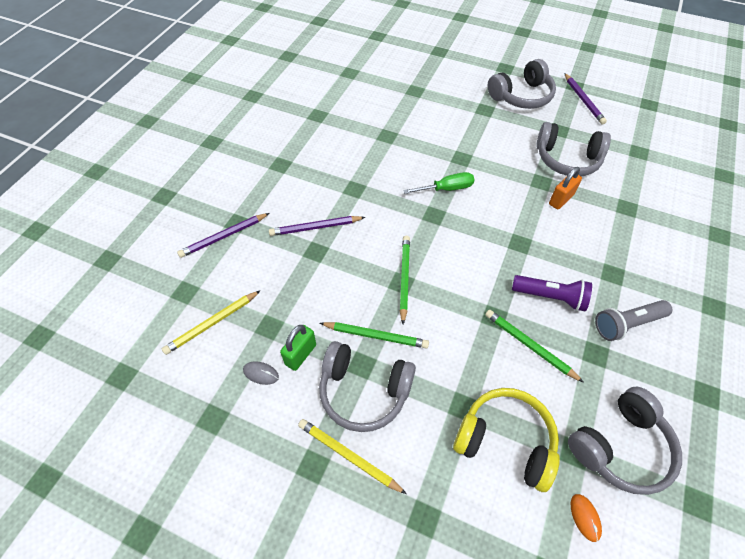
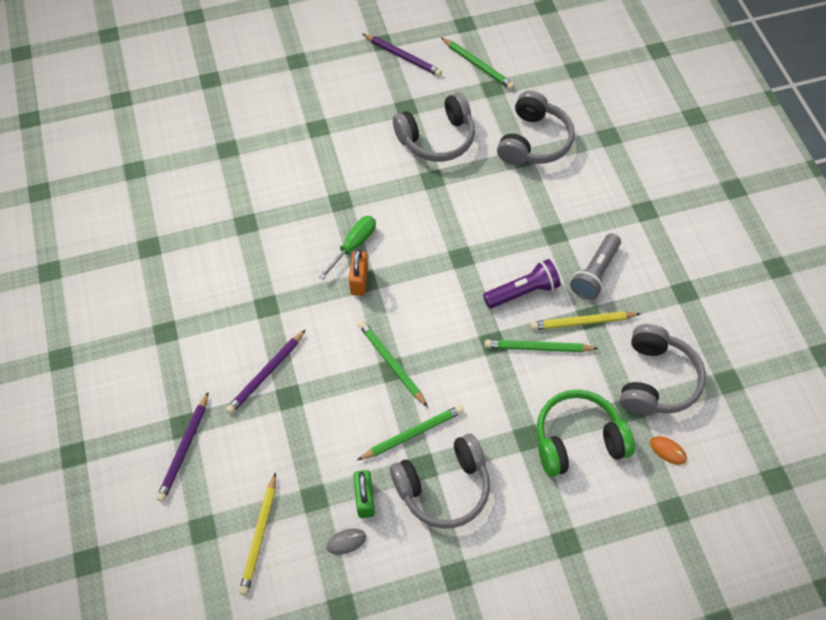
camera: 40 degrees left, 5 degrees up
(348, 456) = (476, 545): yellow pencil -> yellow pencil (582, 322)
(505, 441) = (577, 439): yellow headphones -> green headphones
(521, 96) = (340, 88): grey headphones -> grey headphones (533, 141)
(561, 200) = (462, 187): orange padlock -> orange padlock (359, 281)
(639, 133) = (478, 65): none -> green pencil

